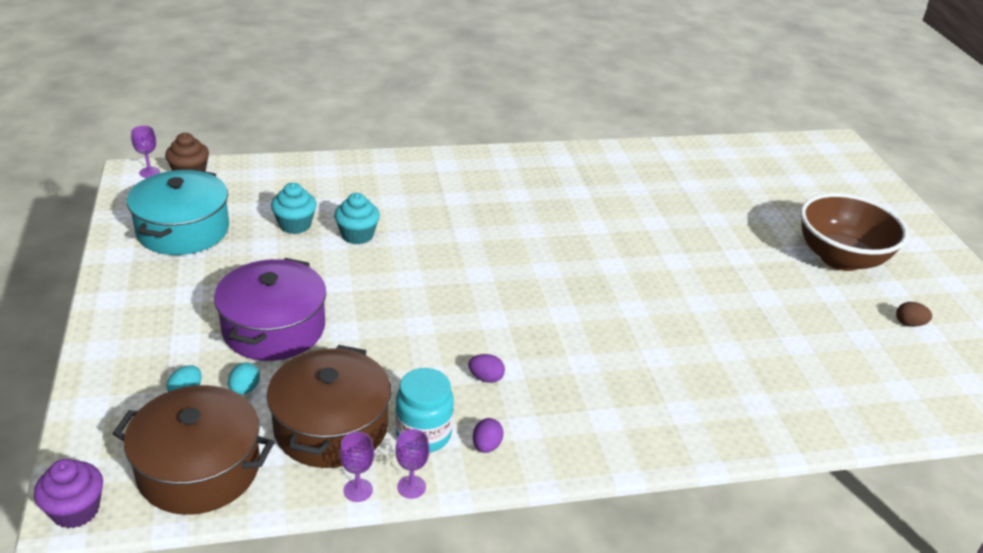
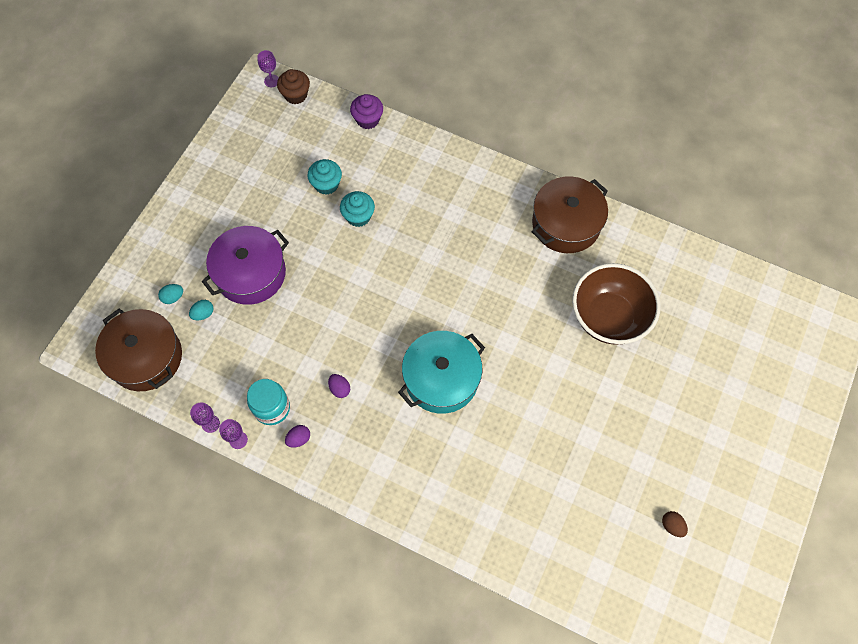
camera: 40 degrees right, 30 degrees up
(76, 510) = (76, 348): purple cupcake -> purple cupcake (368, 119)
(183, 230) = (256, 152): turquoise pot -> turquoise pot (441, 378)
(331, 426) = (228, 370): brown pot -> brown pot (566, 224)
(840, 258) = (689, 437): brown bowl -> brown bowl (608, 317)

